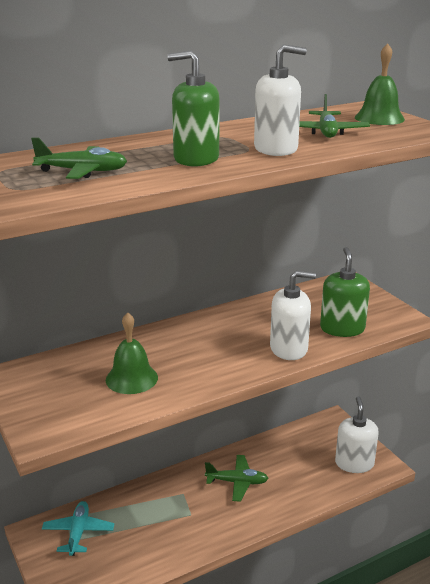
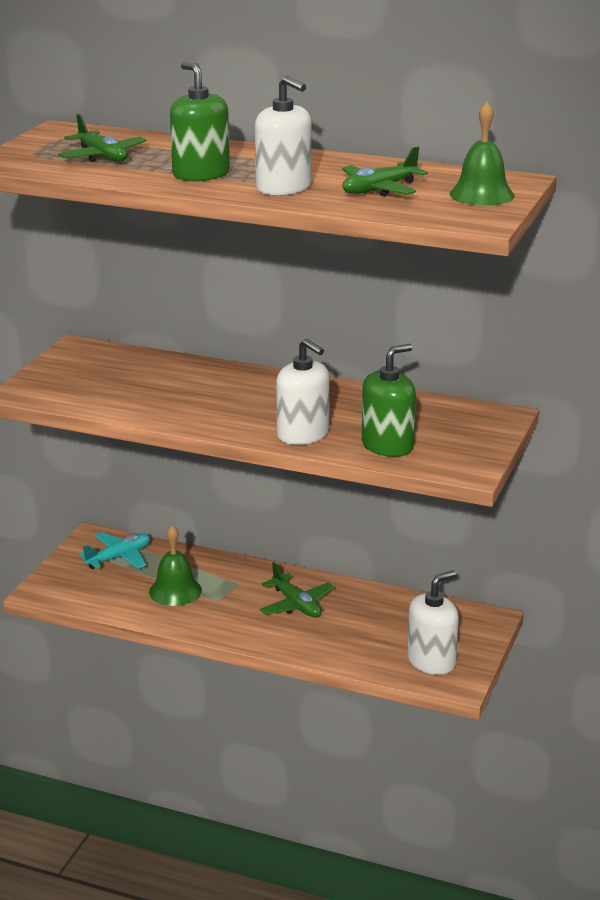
camera: 50 degrees right, 0 degrees up
(131, 378) = (144, 391): green bell -> green bell (175, 591)

